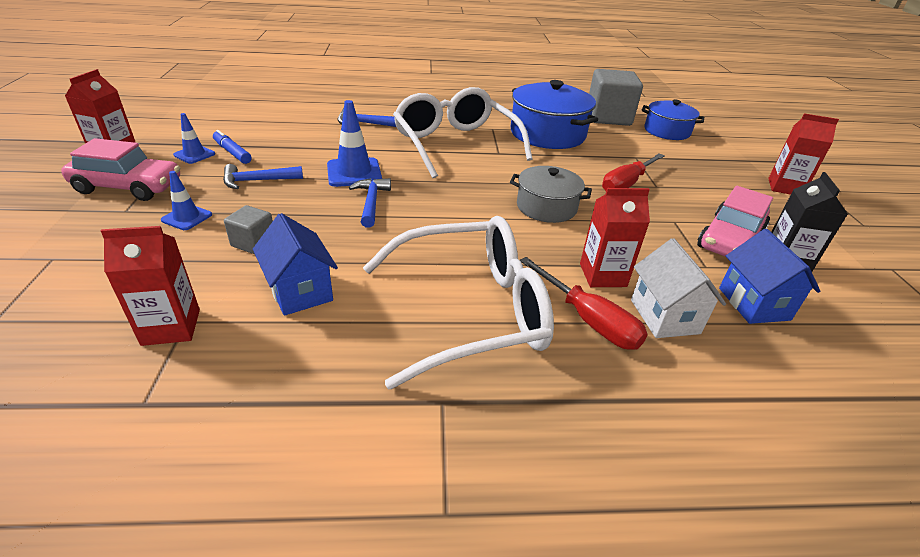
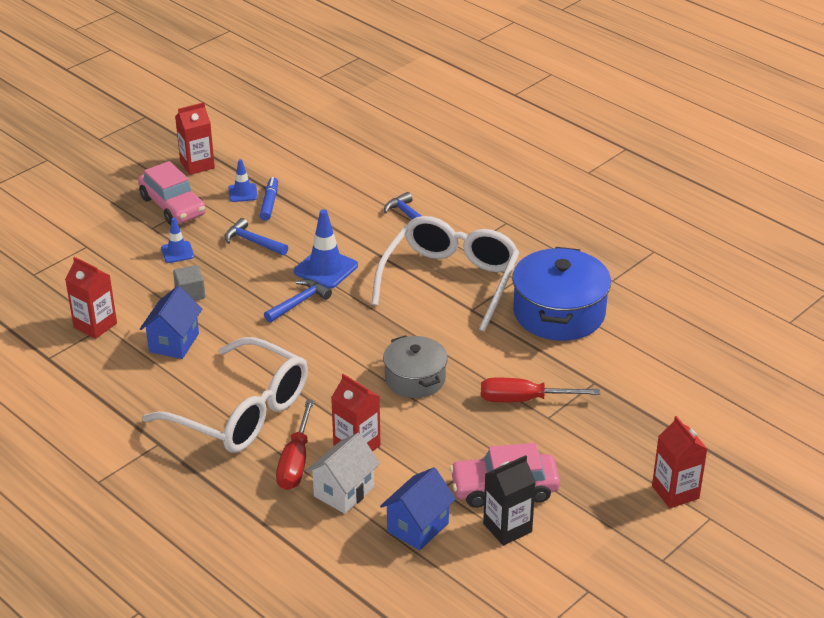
camera: 50 degrees right, 0 degrees up
(608, 117) = (670, 326): grey cube -> none
(667, 131) = (699, 376): blue pot -> none

